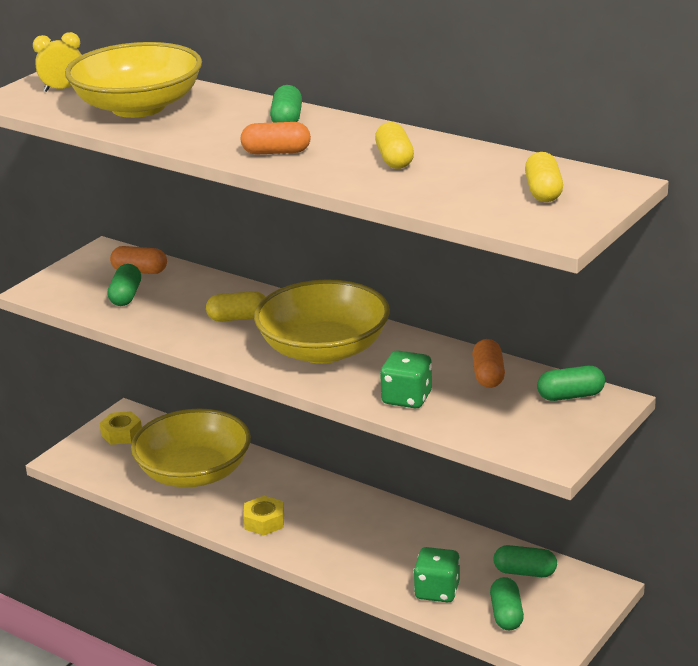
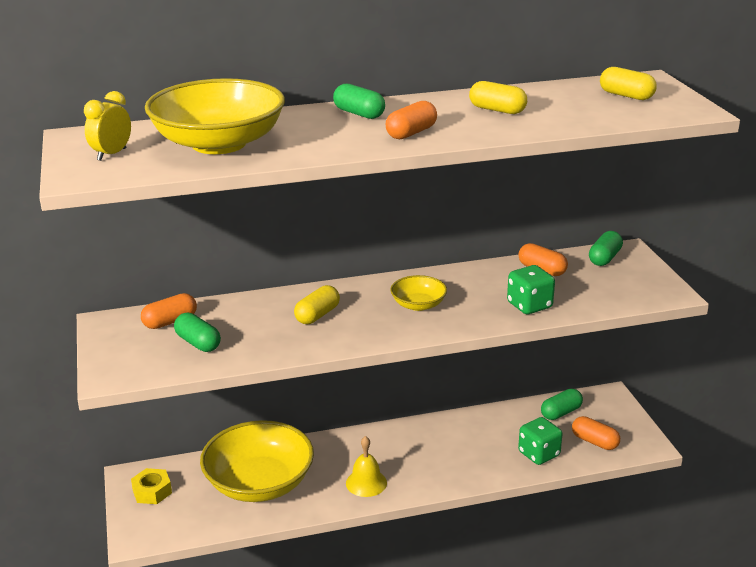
camera: 50 degrees left, 0 degrees up
(264, 522) = (366, 483): yellow nut -> yellow bell
(324, 349) = (418, 305): yellow bowl -> yellow bowl, size x0.48
(506, 614) = (594, 442): green capsule -> orange capsule

